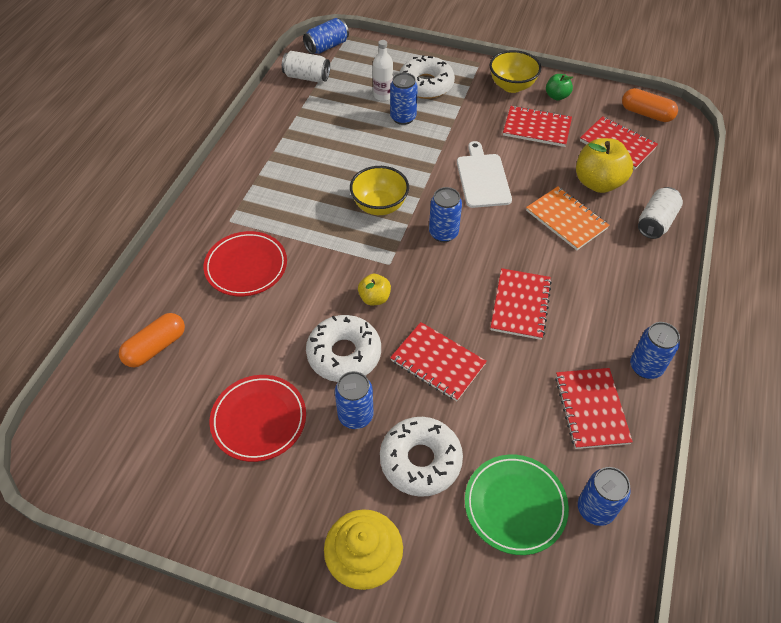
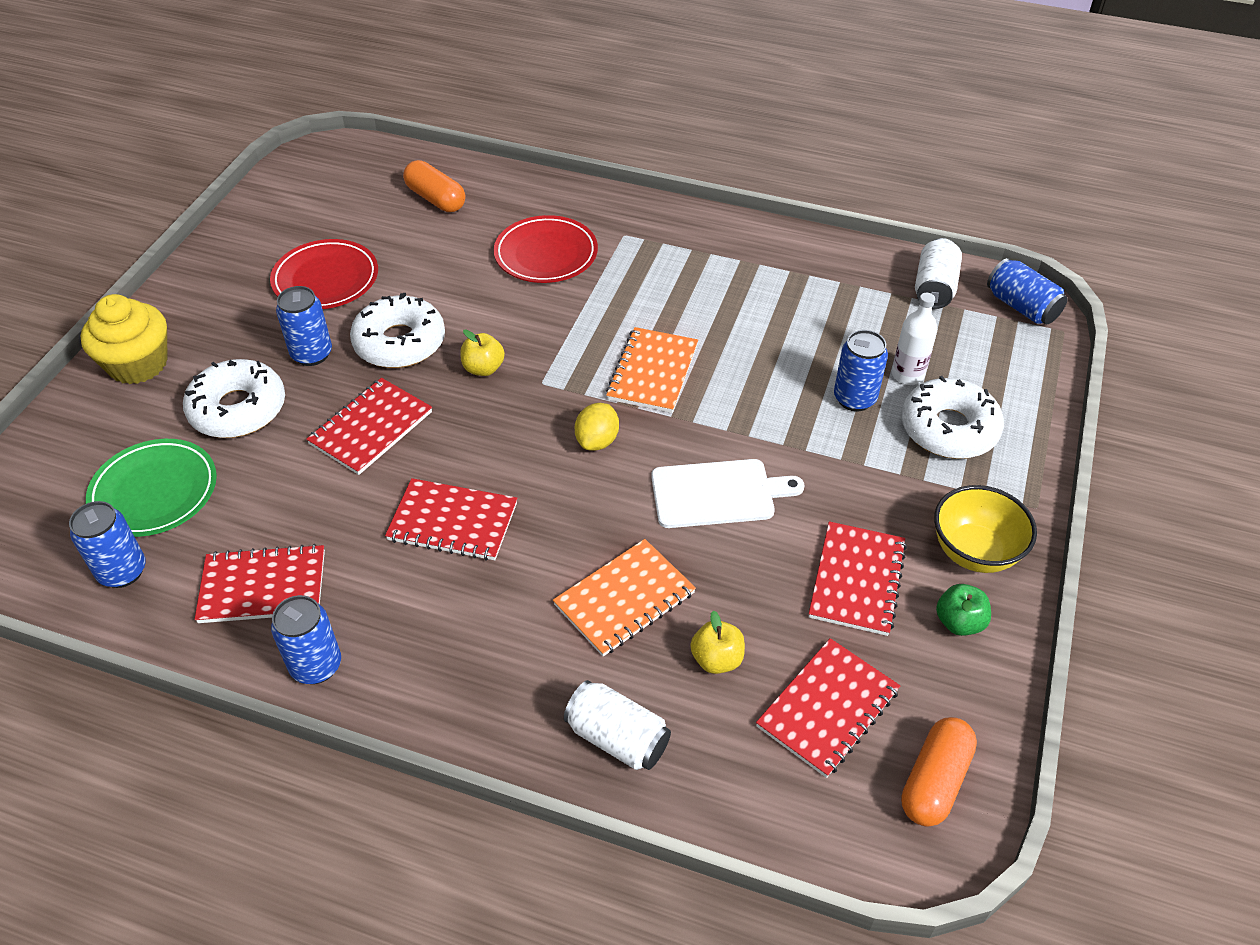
camera: 90 degrees right, 5 degrees down
(379, 206) = (652, 372): yellow bowl -> orange notebook
(443, 233) = (597, 441): blue can -> yellow lemon
(598, 183) = (716, 659): yellow apple -> yellow apple, size x0.54

